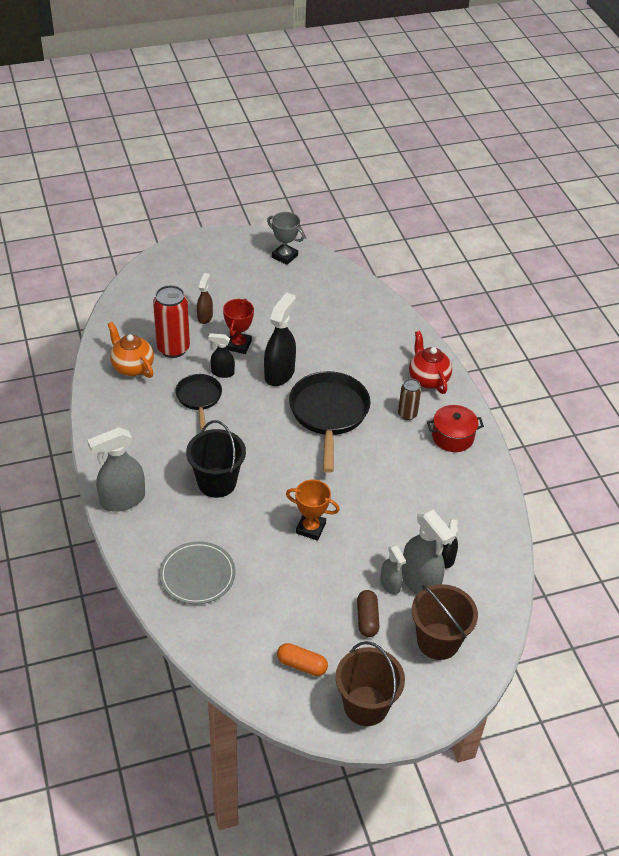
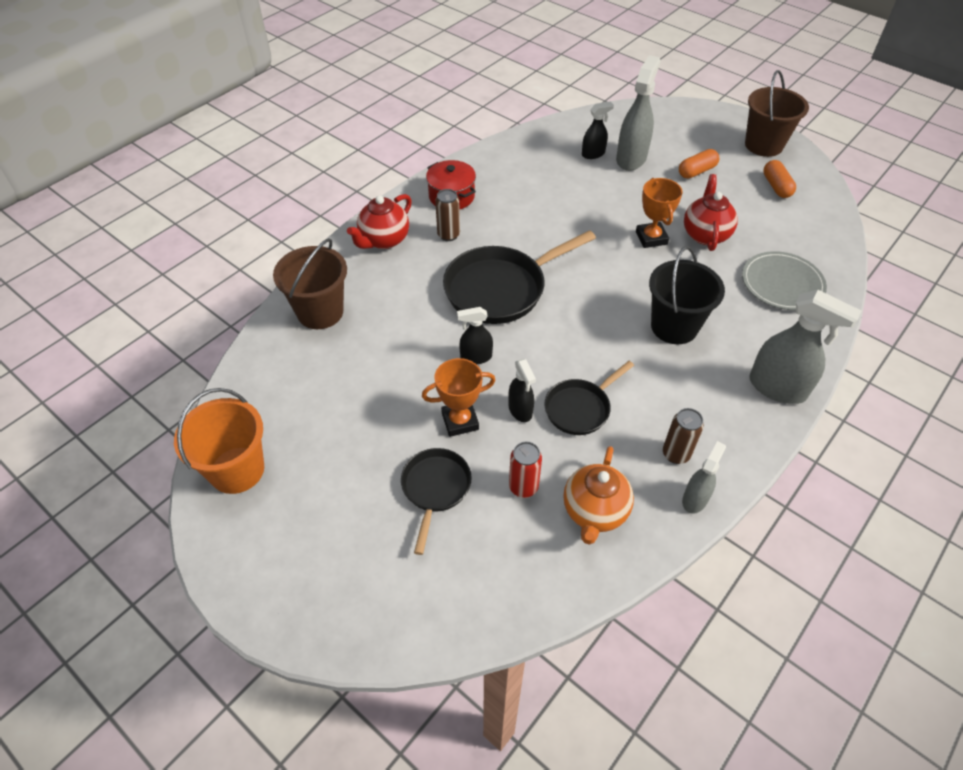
camera: 120 degrees left, 5 degrees up
(130, 420) = (676, 454): none -> brown can
(173, 348) = (523, 487): red can -> red can, size x0.57
(205, 317) = (435, 489): brown spray bottle -> black pan
(238, 345) = (460, 421): red trophy -> orange trophy
(279, 373) = (476, 357): black spray bottle -> black spray bottle, size x0.56
(284, 256) = (237, 470): grey trophy -> orange bucket
(286, 566) = (705, 234): none -> red teapot
(367, 619) = (696, 171): brown capsule -> orange capsule
(390, 585) = (652, 172): grey spray bottle -> grey spray bottle (695, 499)
(438, 641) = (671, 133): brown bucket -> brown bucket (320, 312)

